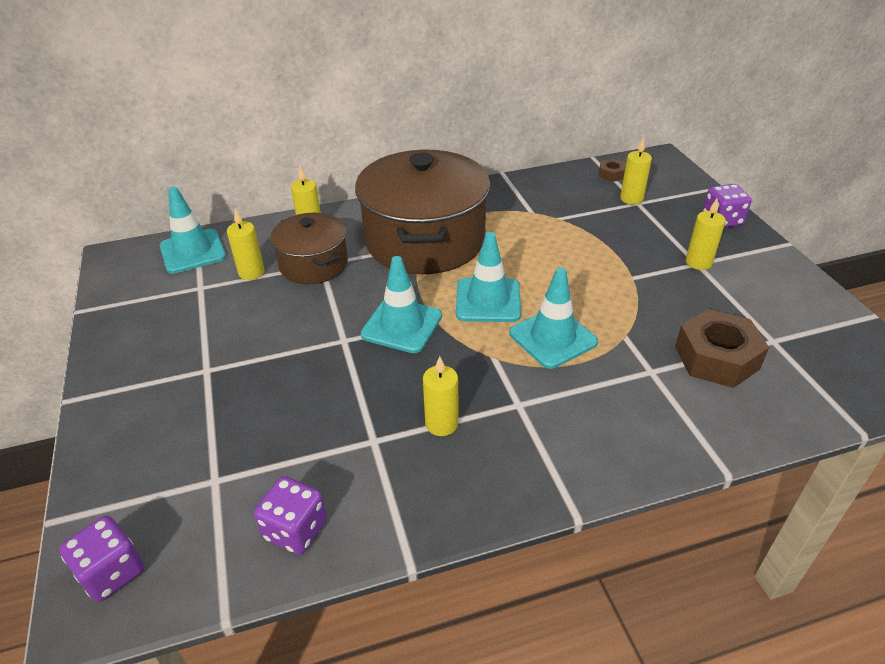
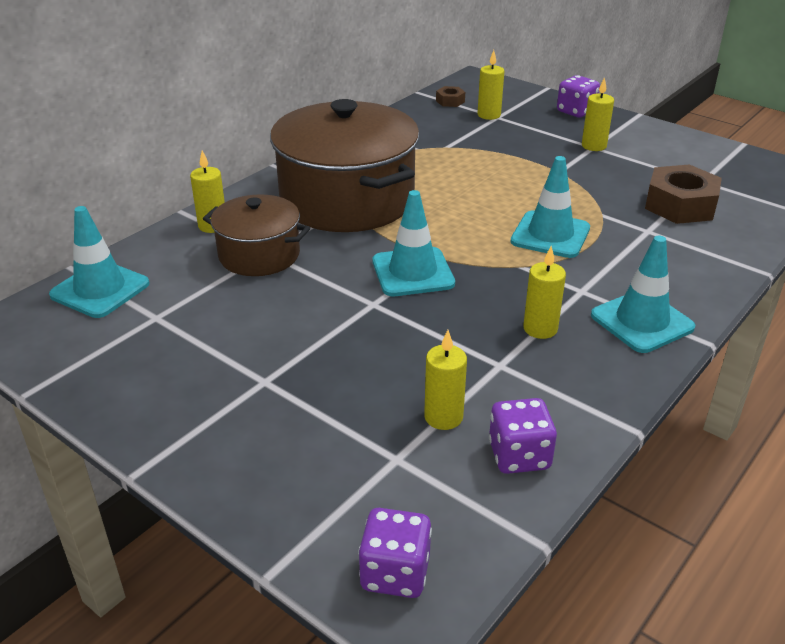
camera: 35 degrees left, 5 degrees down
(251, 272) = (199, 284): yellow candle -> yellow candle (443, 417)
(488, 300) = (464, 227): turquoise traffic cone -> turquoise traffic cone (642, 321)

